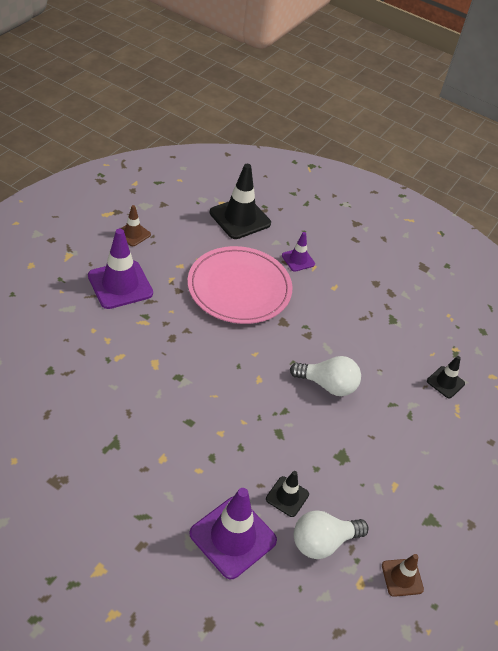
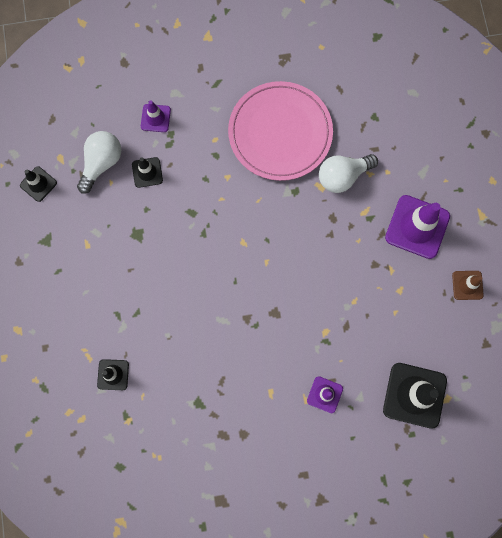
camera: 145 degrees right, 30 degrees up
(233, 537) = (155, 118): purple traffic cone -> purple traffic cone, size x0.53
(239, 288) = (337, 313): pink plate -> pink plate (280, 133)
(327, 385) = (194, 285): white light bulb -> white light bulb (342, 176)
(402, 577) = (38, 184): brown traffic cone -> black traffic cone

